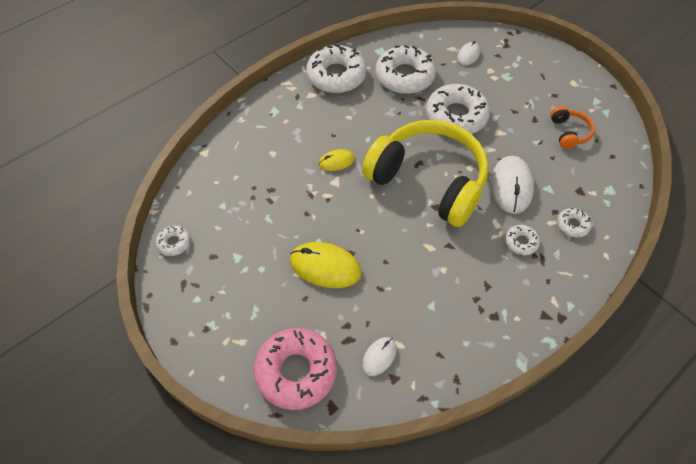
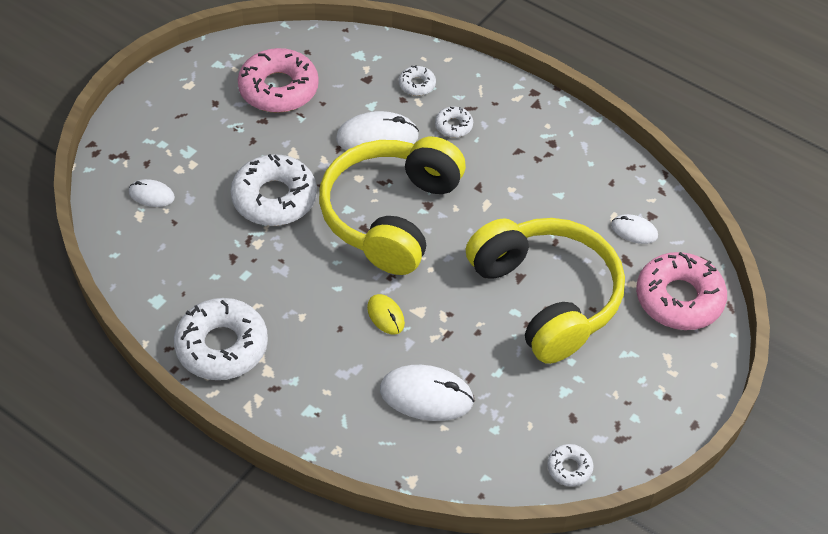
camera: 105 degrees left, 5 degrees down
(263, 172) = (426, 395): none -> white mouse
(325, 266) = (546, 297): yellow mouse -> yellow headphones
(404, 76) = (208, 263): white donut -> none
(569, 132) = (278, 89): orange headphones -> pink donut

